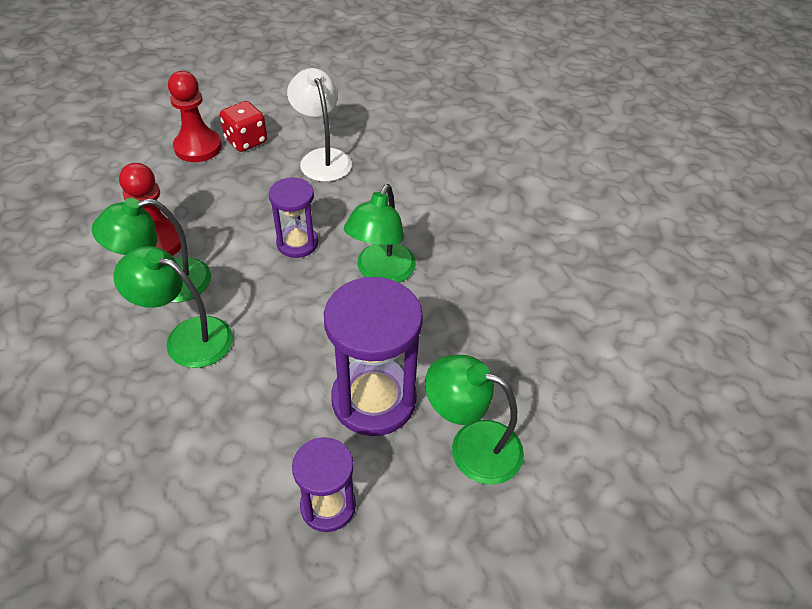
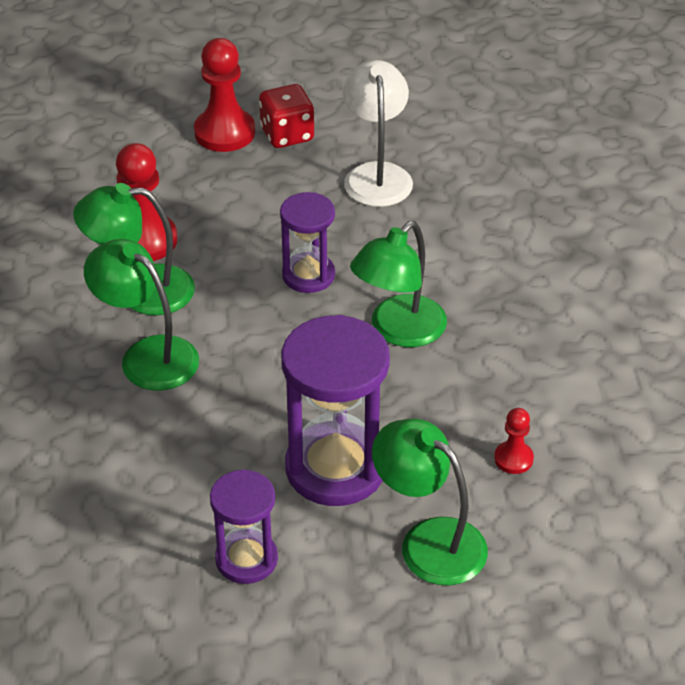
camera: 20 degrees right, 5 degrees down
(507, 357) = (513, 459): none -> red pawn

